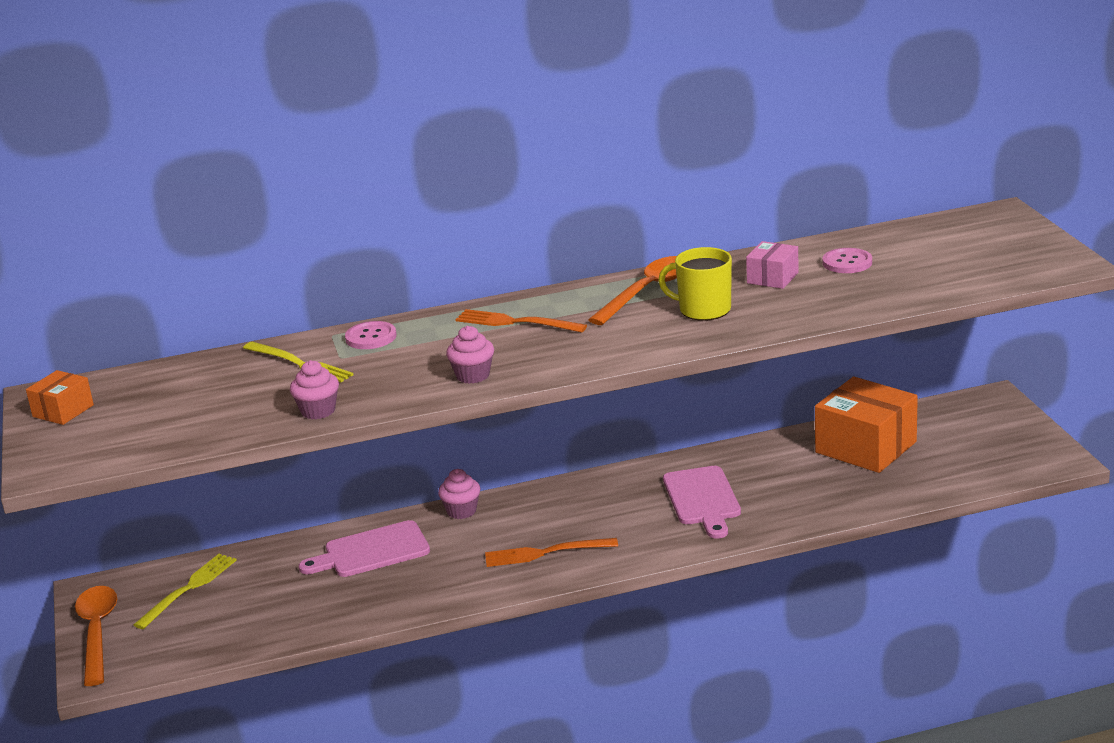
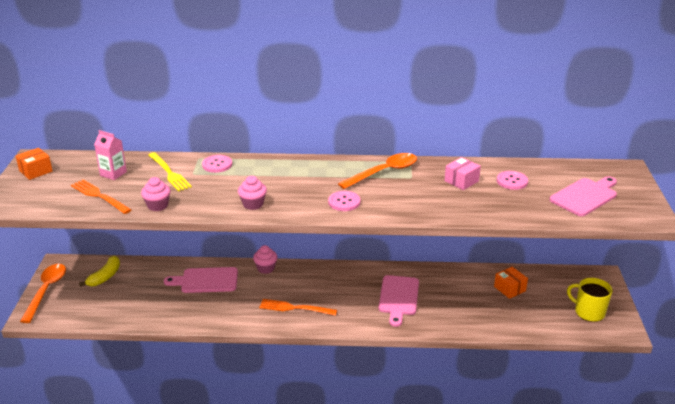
camera: 15 degrees right, 5 degrees up
(189, 588) = (105, 277): yellow fork -> yellow banana
(204, 386) = (113, 174): none -> pink carton
(515, 322) = (298, 174): orange fork -> orange fork (99, 196)
(614, 342) = (344, 202): none -> pink button
(703, 310) = (408, 193): yellow mug -> yellow mug (589, 312)
(865, 447) = (509, 289): orange box -> orange box, size x0.51
(963, 259) = (585, 196): none -> pink cutting board

